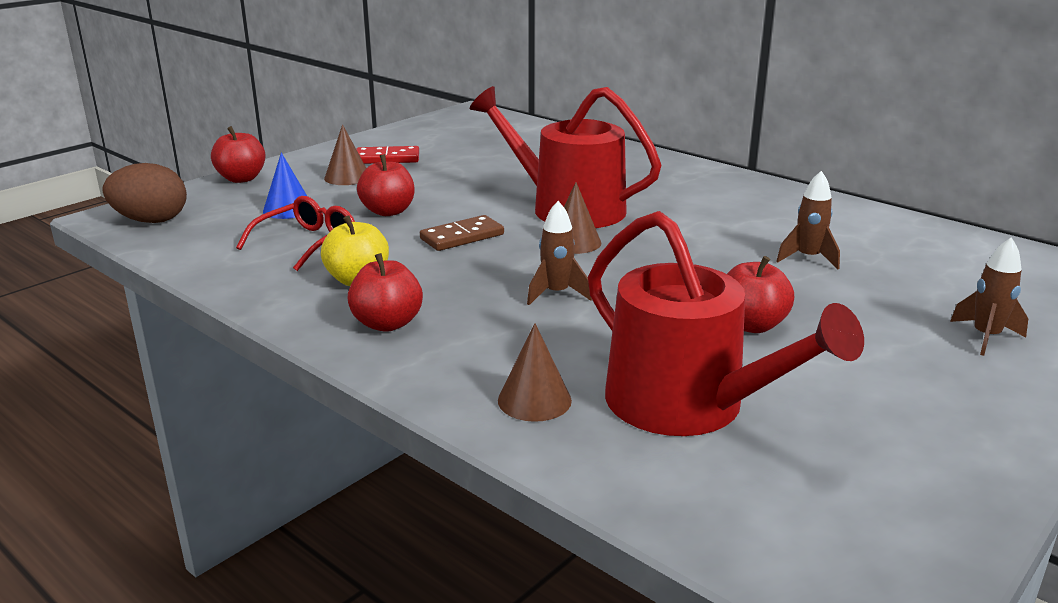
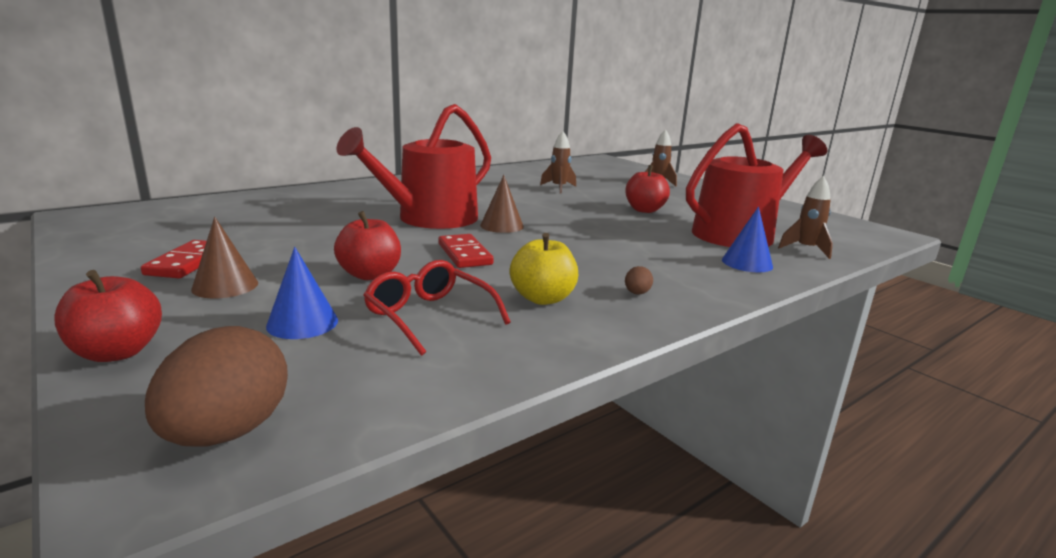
camera: 80 degrees left, 5 degrees down
(387, 323) = (637, 293): red apple -> brown egg
(462, 237) = (464, 254): brown domino -> red domino
(534, 400) = (747, 263): brown cone -> blue cone
(556, 294) = (592, 240): brown rocket -> brown rocket (806, 249)

